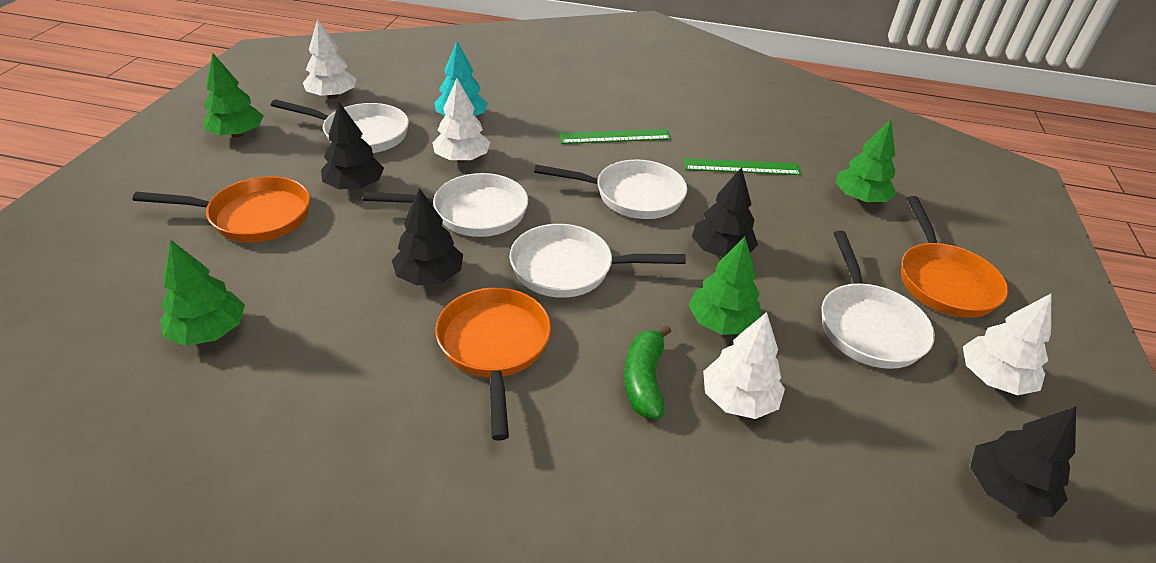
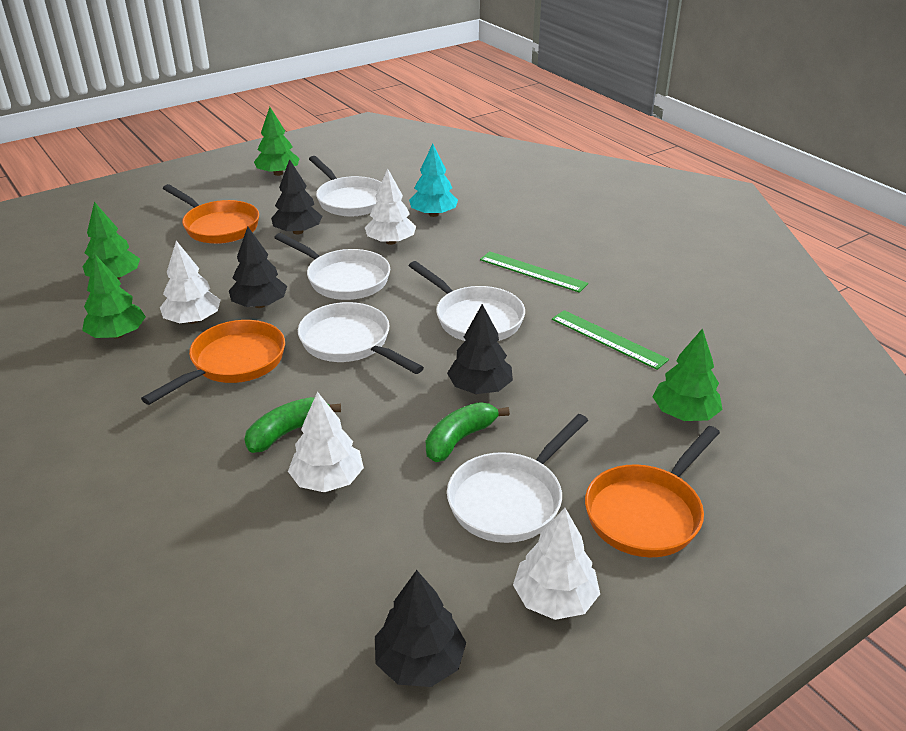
camera: 45 degrees right, 5 degrees down
(332, 96) = (368, 168): white tree -> white tree (193, 320)
(721, 323) = (397, 431): green tree -> green tree (117, 334)
(770, 301) = (460, 439): none -> green banana

